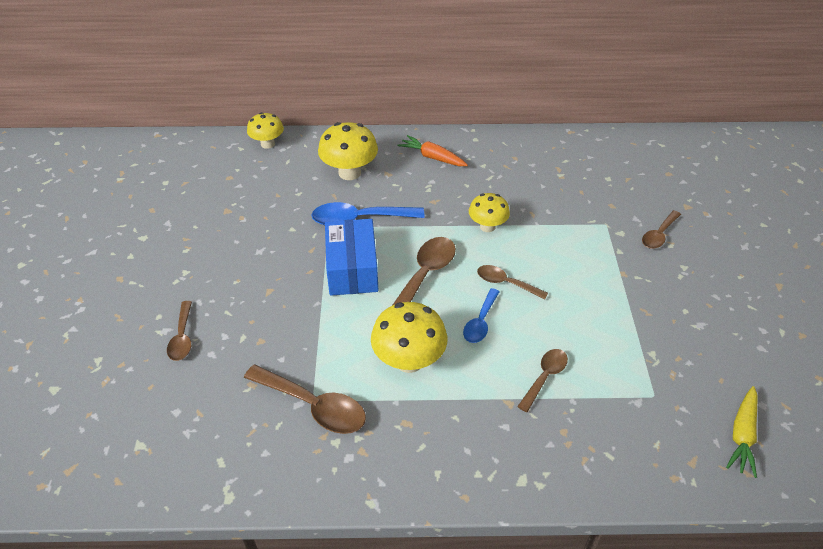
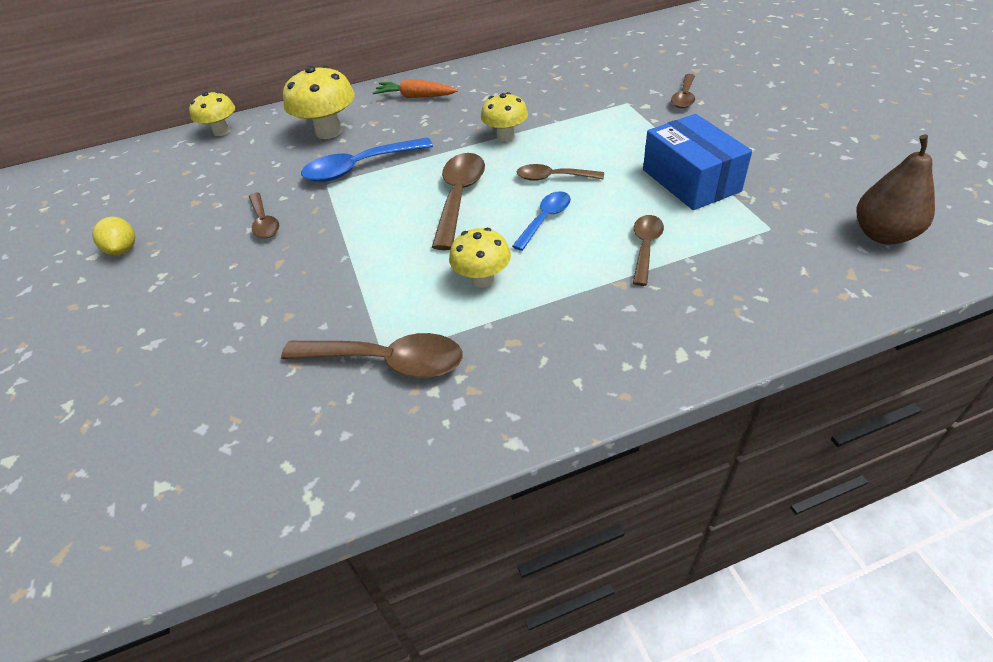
camera: 15 degrees left, 0 degrees up
(165, 239) = (123, 249): none -> yellow lemon
(182, 337) = (181, 343): brown spoon -> brown spoon (264, 222)
(352, 269) = (372, 214): blue box -> blue box (690, 180)
(409, 360) = (482, 279): yellow mushroom -> yellow mushroom, size x0.64
(480, 322) = (545, 219): blue spoon -> blue spoon turned 150 degrees counterclockwise
(742, 435) = (883, 235): yellow carrot -> brown pear

